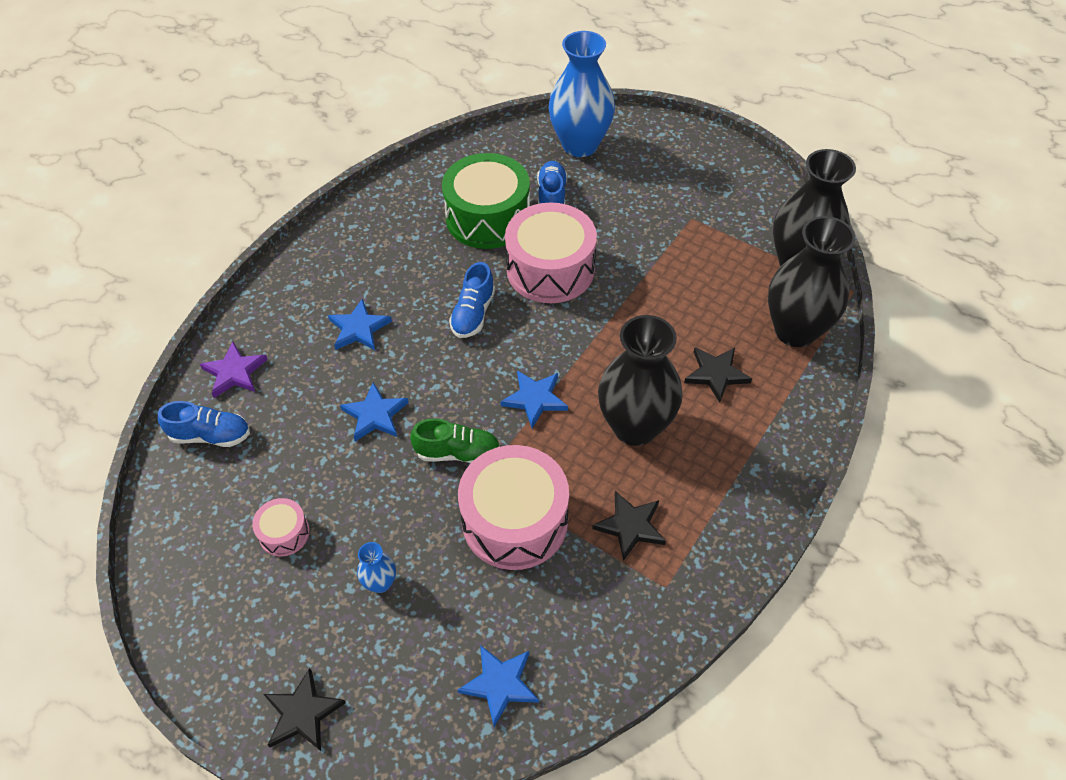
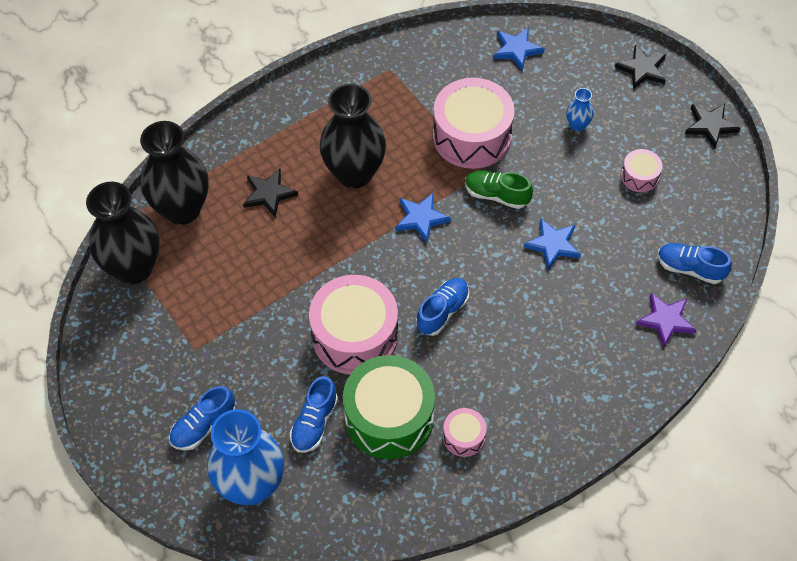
camera: 160 degrees left, 5 degrees up
(359, 328) = (548, 329): blue star -> none
(415, 222) = (464, 437): none -> pink drum
(630, 526) = (393, 109): black star -> black star (710, 126)
(644, 169) = (203, 426): none -> blue shoe

